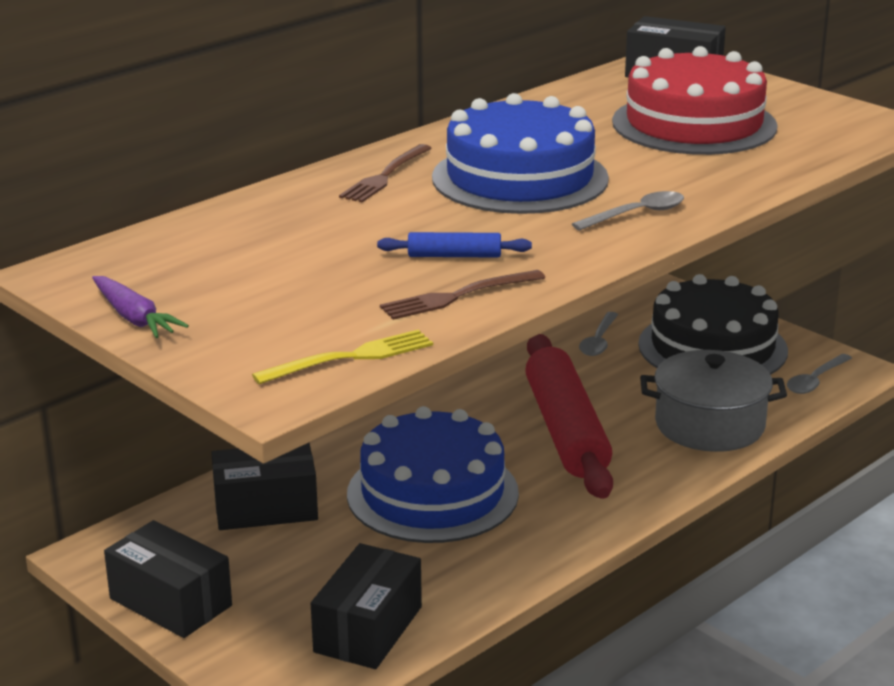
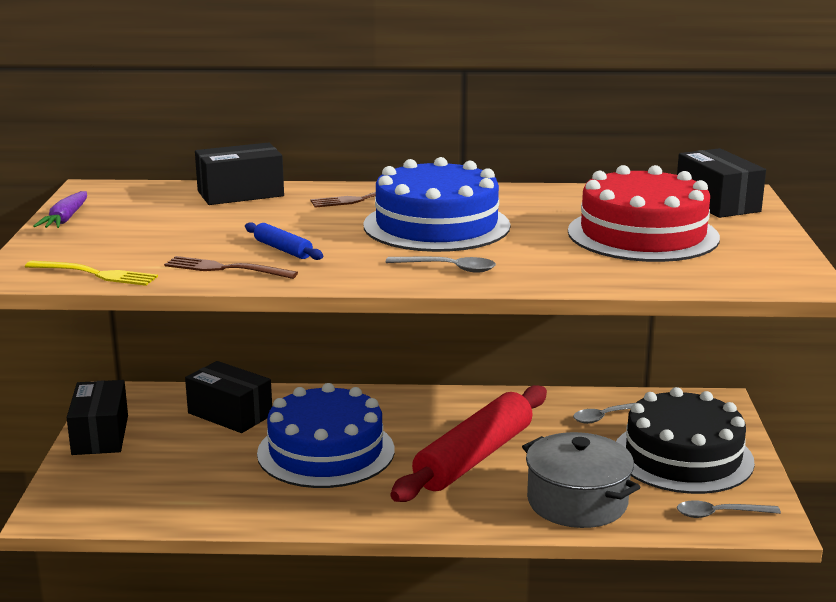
camera: 45 degrees right, 5 degrees down
(368, 629) = (152, 501): black box -> black box (240, 193)

